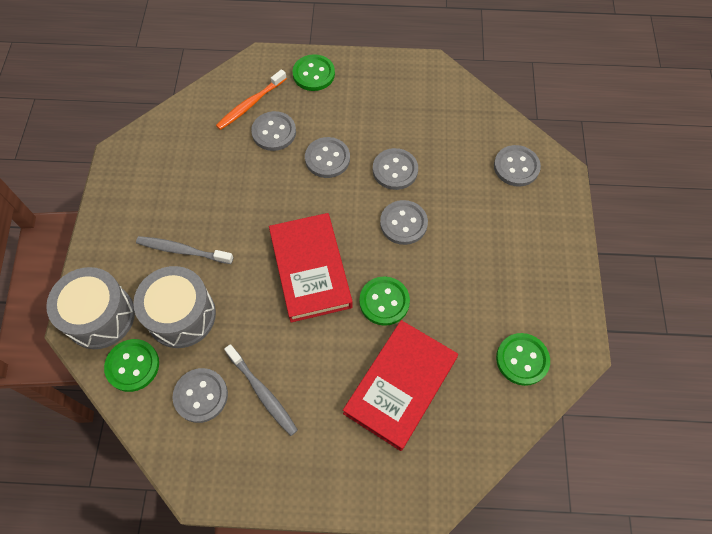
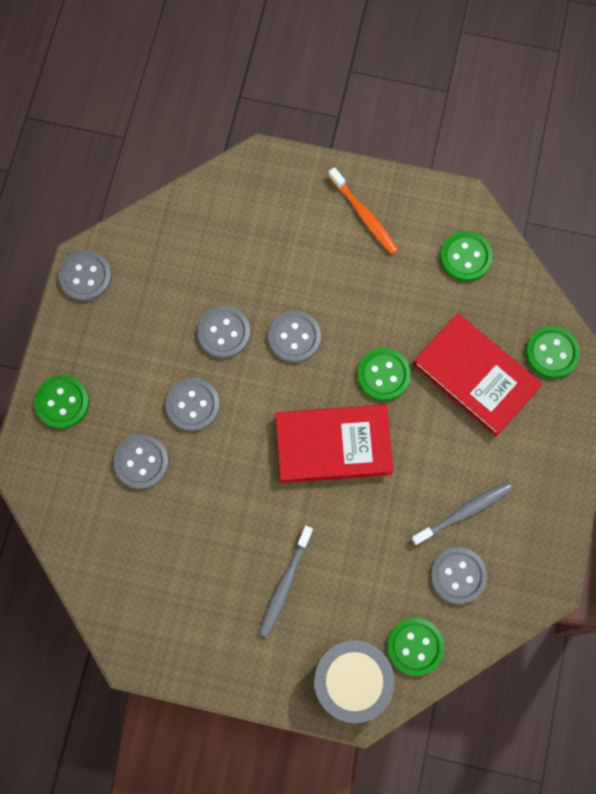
camera: 80 degrees left, 10 degrees up
(181, 315) = (365, 590): grey drum -> none
(250, 104) = (92, 486): orange toothbrush -> orange toothbrush (364, 215)
(442, 460) = (551, 353): none -> green button
(516, 167) = (245, 204): grey button -> grey button (85, 277)

